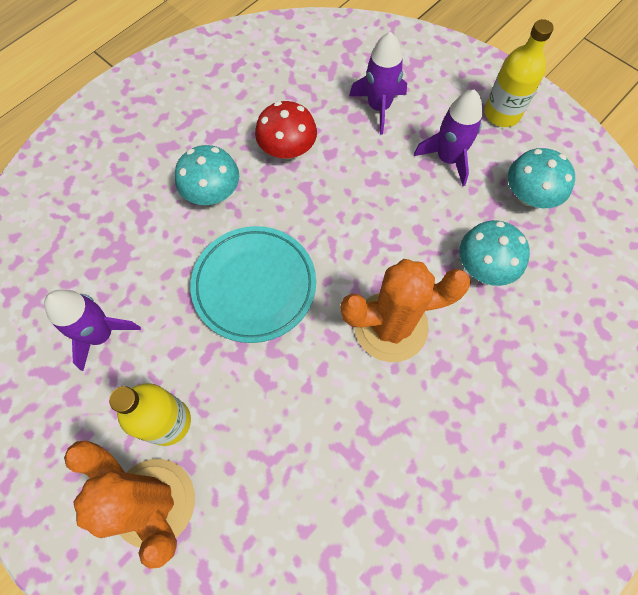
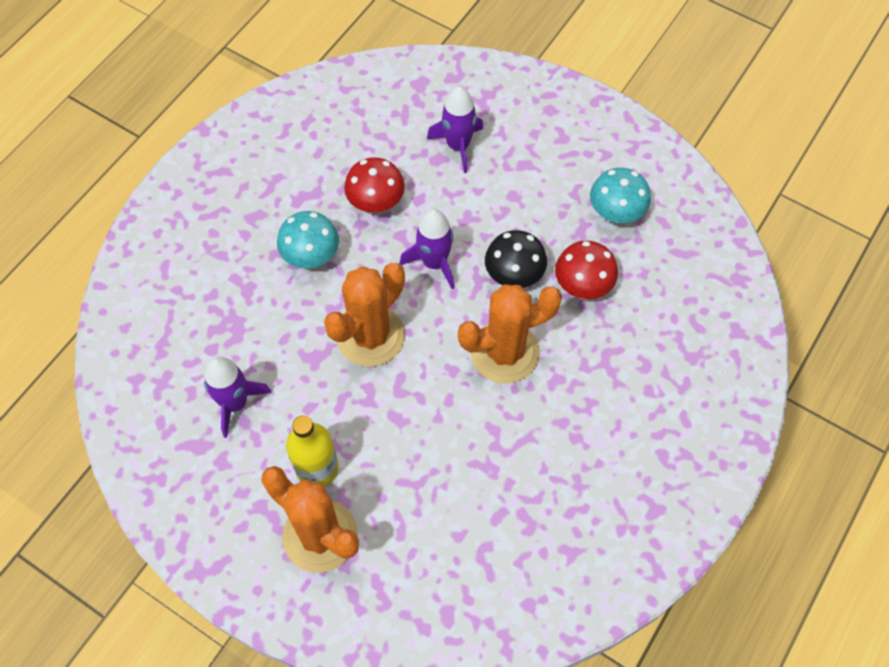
camera: 10 degrees left, 5 degrees down
(254, 286) = (371, 336): turquoise plate -> orange cactus
(413, 244) = (514, 274): none -> black mushroom
(448, 158) = (534, 187): purple rocket -> purple rocket (434, 262)
(484, 266) = (583, 284): turquoise mushroom -> red mushroom
(502, 114) = (580, 135): yellow bottle -> none

